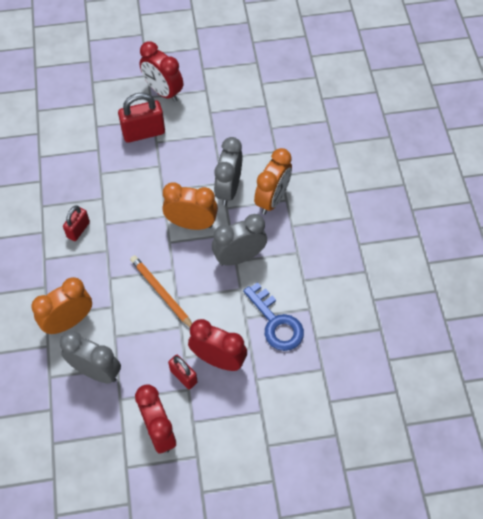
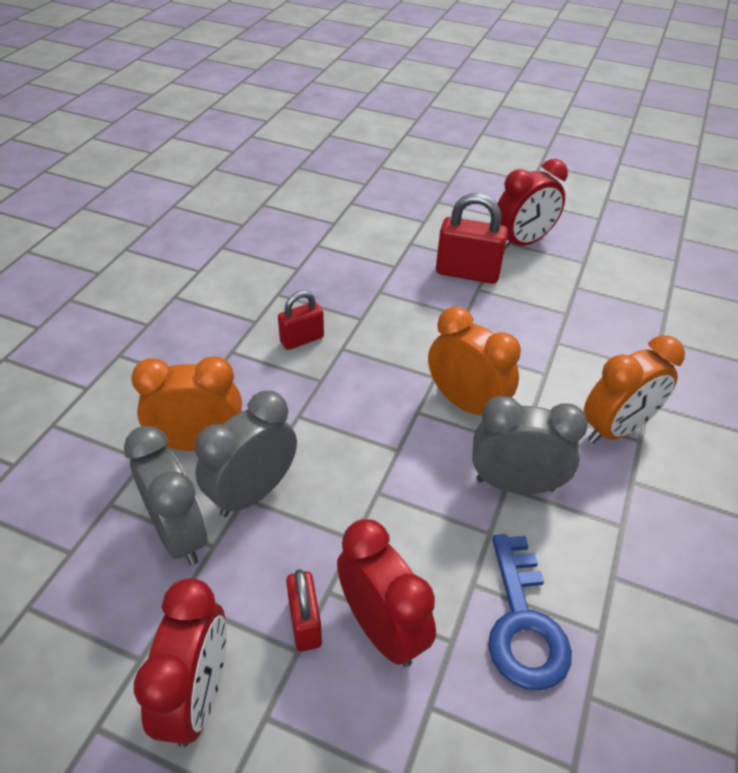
camera: 30 degrees right, 15 degrees down
(161, 293) = (358, 473): orange pencil -> none
(163, 92) = (522, 242): red clock -> red clock turned 105 degrees counterclockwise
(228, 189) = (550, 386): grey clock -> grey clock (253, 493)

